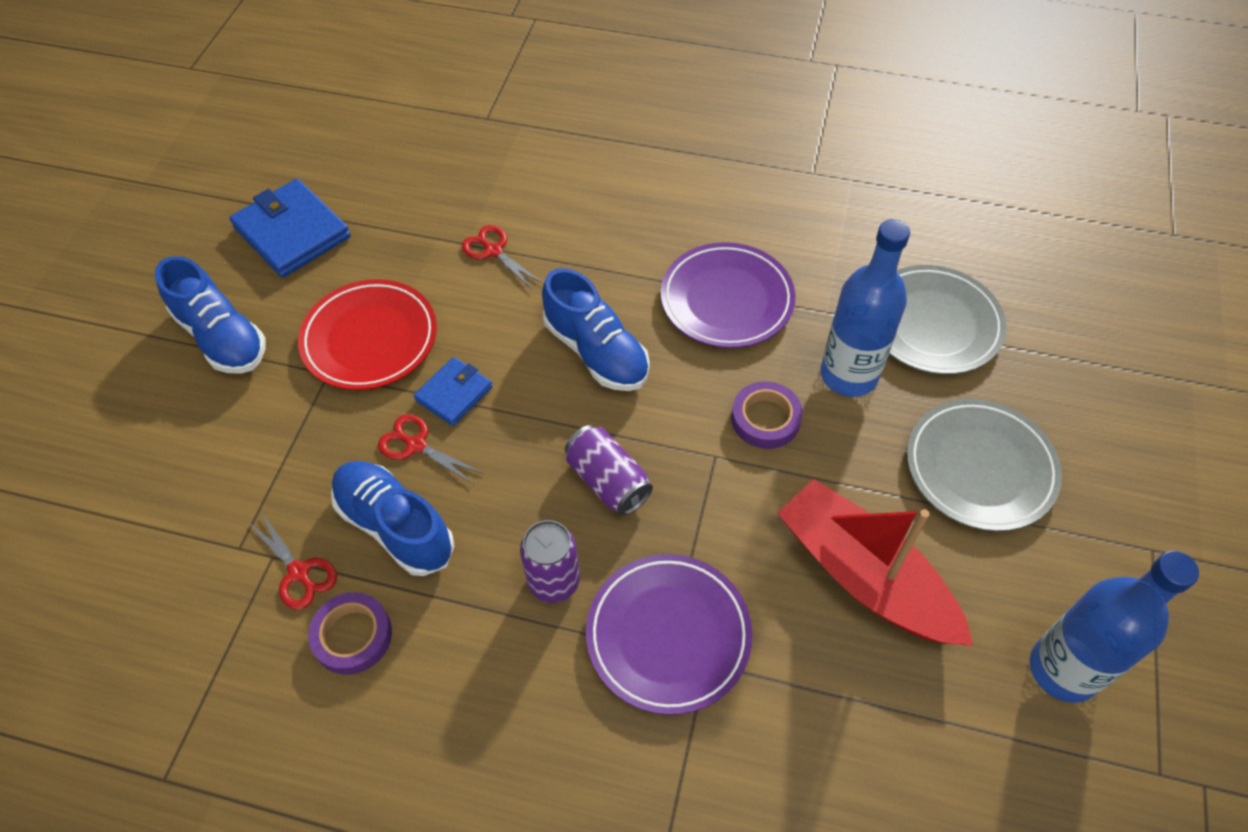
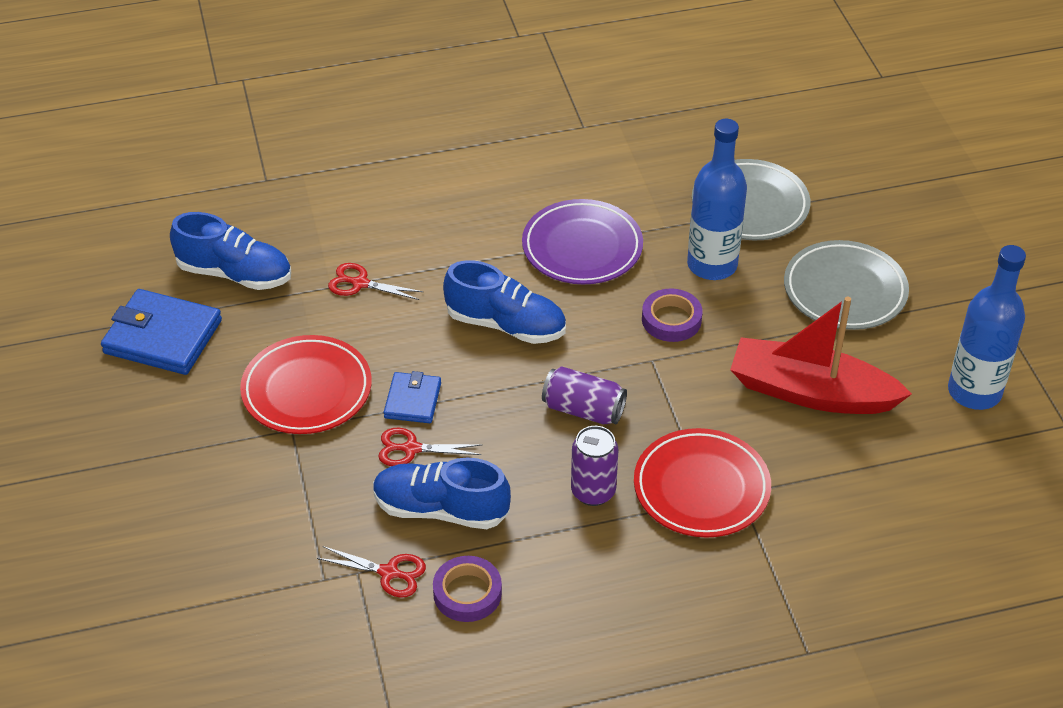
camera: 30 degrees left, 10 degrees down
(222, 337) = (171, 441): blue shoe -> blue shoe (235, 274)
(668, 635) = (701, 488): purple plate -> red plate

